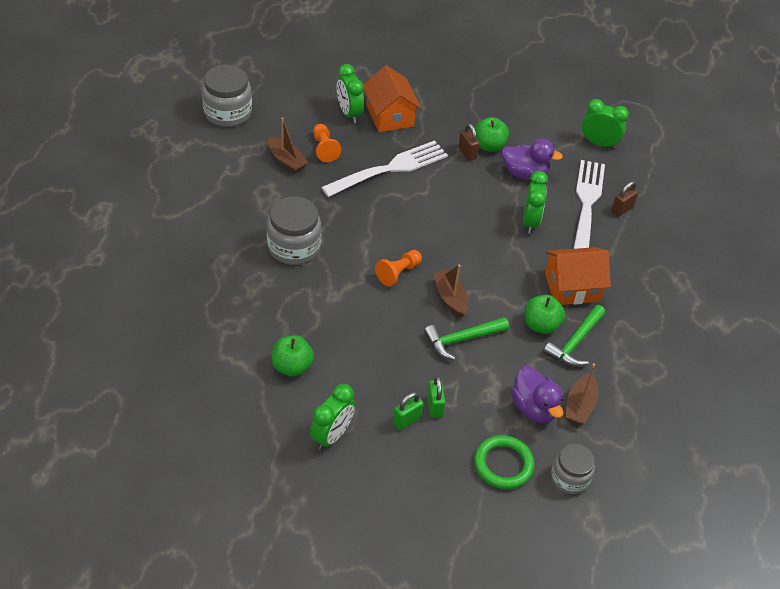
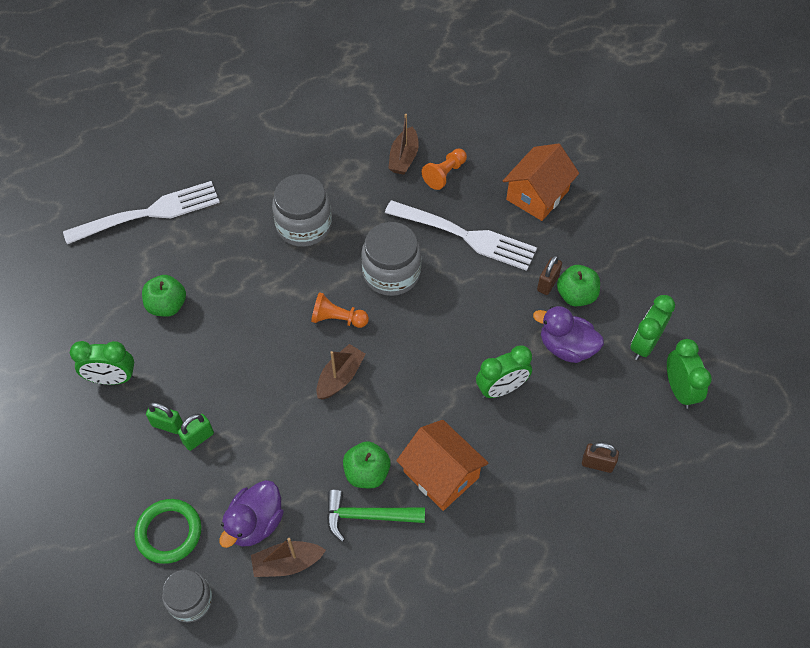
camera: 60 degrees right, 10 degrees up
(227, 112) = (424, 84): grey jar -> grey jar (391, 273)
(349, 113) = (509, 164): green clock -> green clock (644, 344)
(462, 339) = (295, 415): green hammer -> none
(525, 173) = (566, 347): purple duck -> purple duck turned 135 degrees clockwise
(587, 205) = (573, 427): white fork -> white fork (149, 213)

